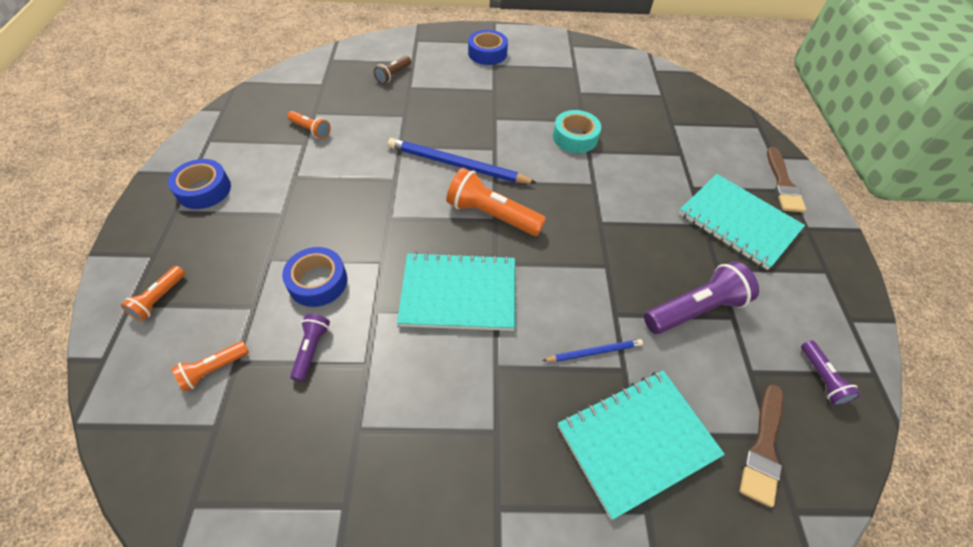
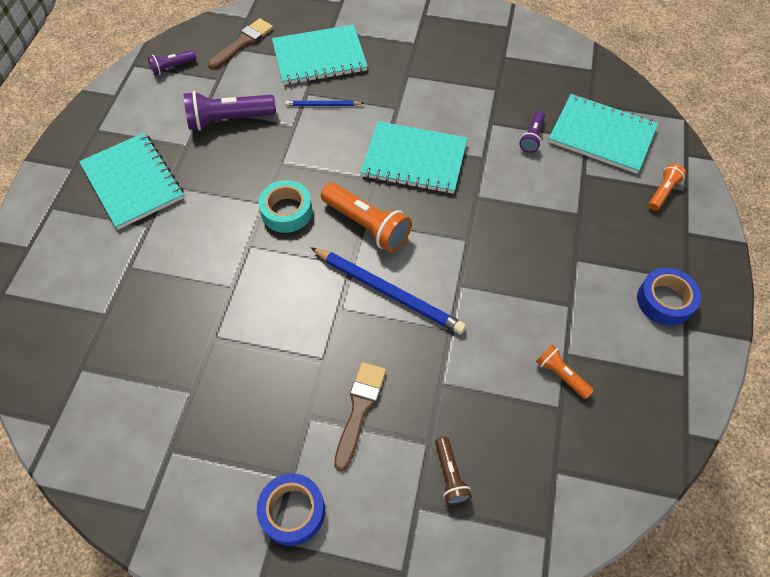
camera: 165 degrees left, 5 degrees up
(213, 369) = (601, 135): orange flashlight -> turquoise notebook
(318, 282) = (532, 186): blue tape -> none
(393, 75) = (450, 475): brown flashlight -> brown flashlight turned 120 degrees clockwise
(575, 137) = (237, 311): turquoise tape -> turquoise tape (286, 211)
(783, 184) = (50, 214): brown brush -> brown brush (359, 409)
(822, 378) = (172, 67): purple flashlight -> purple flashlight turned 120 degrees counterclockwise

